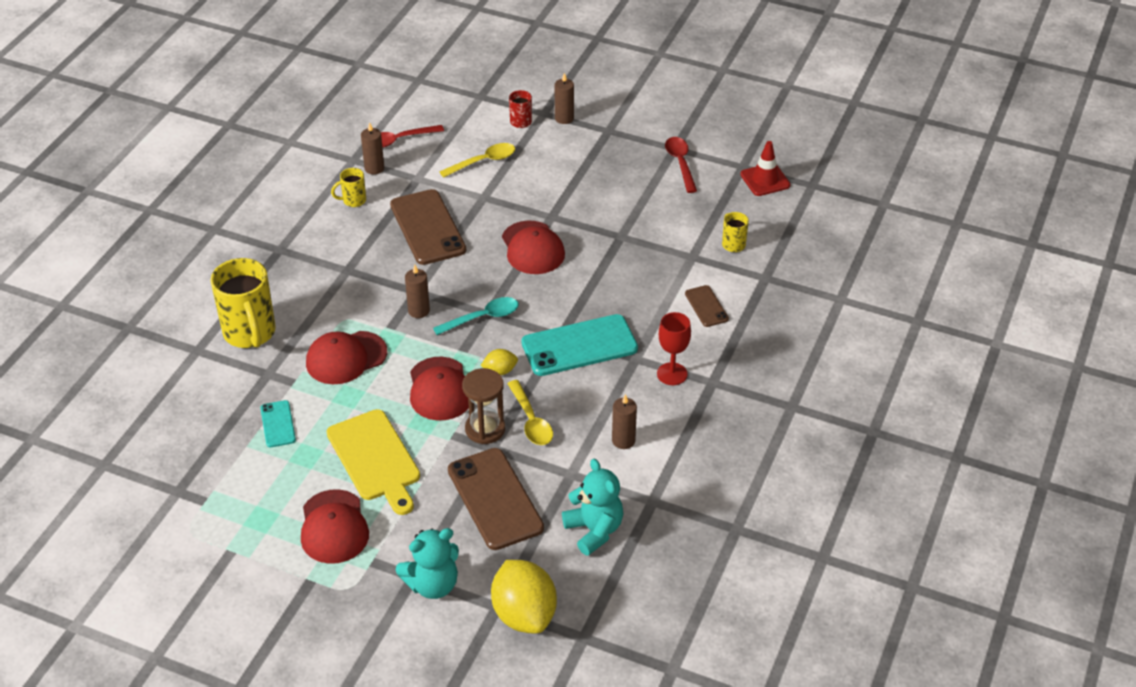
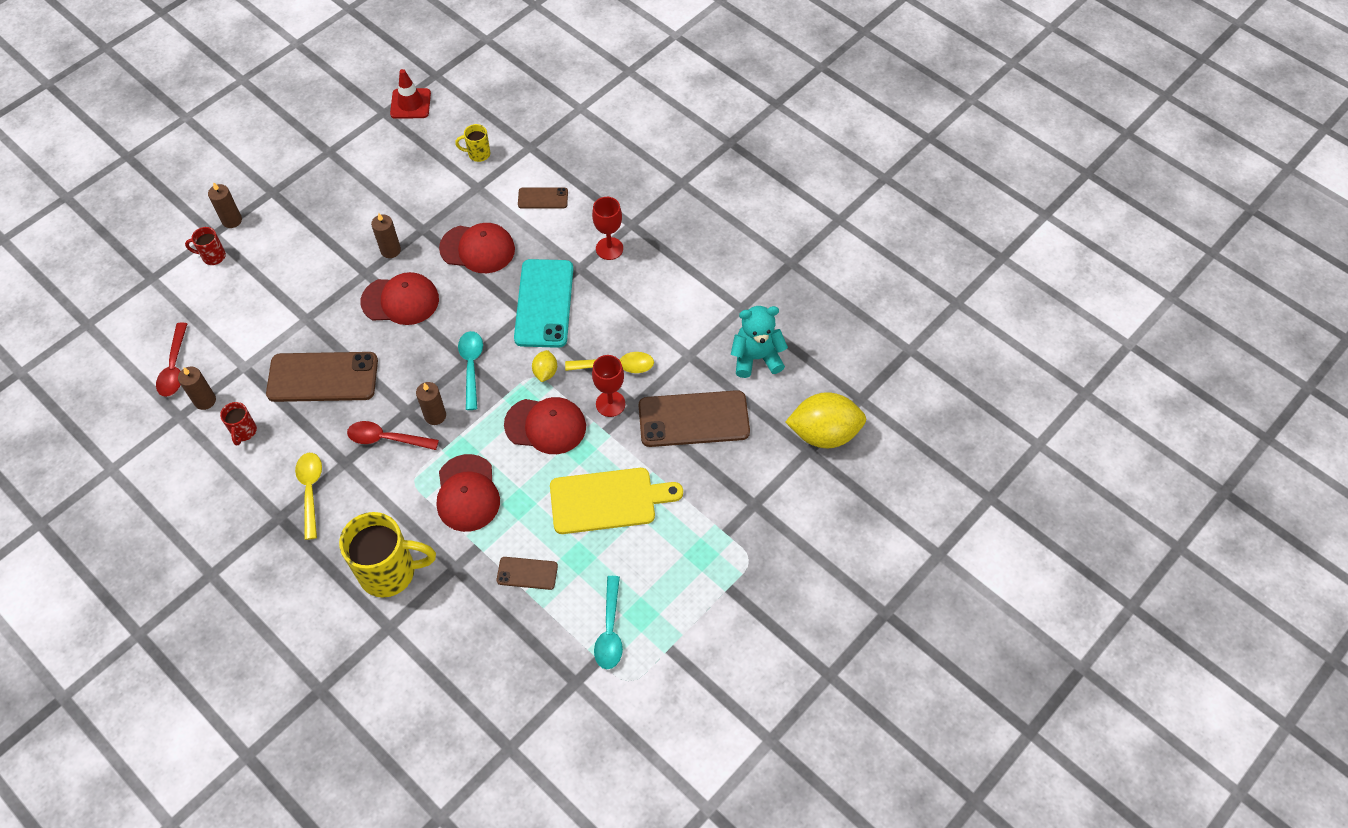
camera: 70 degrees left, 15 degrees up
(237, 500) = (610, 630): none -> turquoise spoon
(278, 424) = (527, 573): turquoise phone -> brown phone
(334, 527) = (675, 554): red cap -> red cap (477, 249)
(353, 200) = (244, 432): yellow mug -> red mug
(432, 584) = (769, 492): turquoise teddy bear -> none
(483, 162) = (254, 304): yellow spoon -> yellow spoon (310, 491)
(485, 429) = (610, 404): brown hourglass -> red goblet
(623, 440) = (668, 307): brown candle -> brown candle (390, 250)
(680, 163) = (352, 154): red spoon -> red spoon (387, 439)

